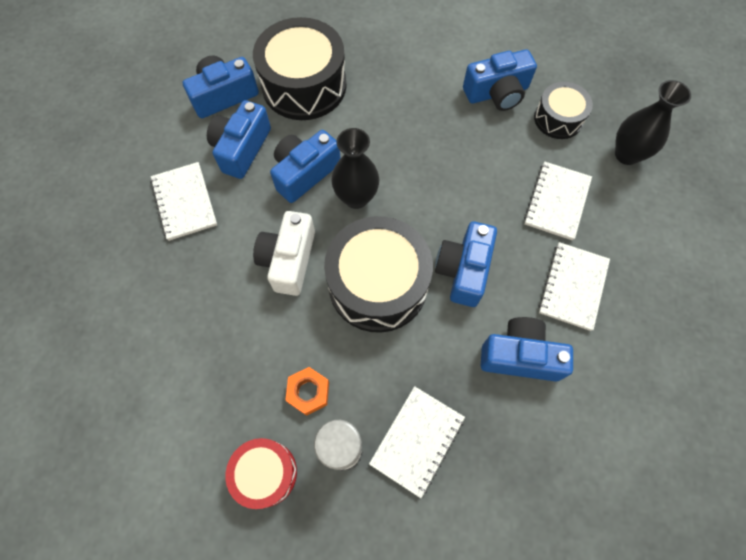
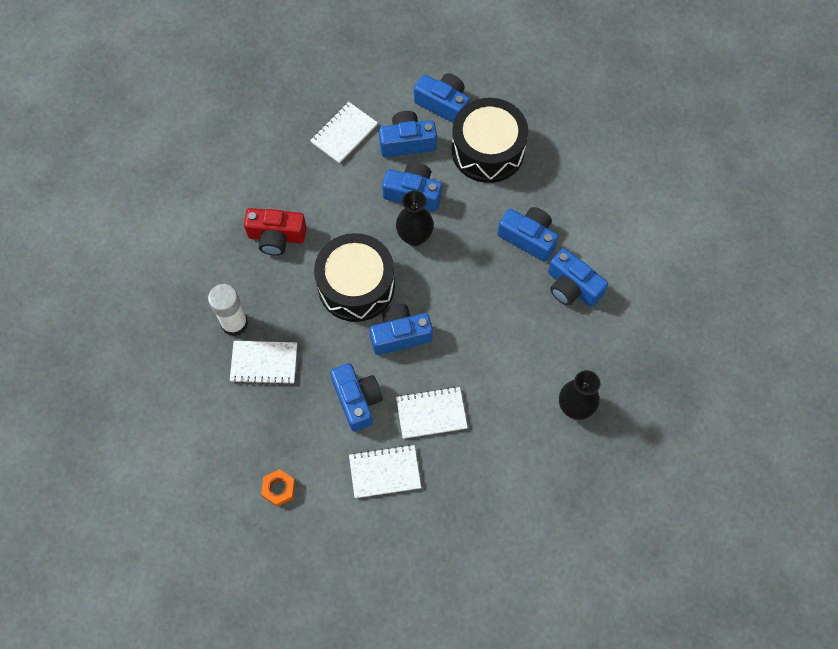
camera: 60 degrees right, 0 degrees up
(261, 340) = (276, 237): none -> red camera
(265, 473) = (197, 287): red drum -> none
(288, 260) = (340, 221): white camera -> none
(308, 392) = (259, 284): orange nut -> orange nut (279, 489)
(423, 101) = (528, 238): none -> blue camera
(556, 201) = (497, 373): white notebook -> white notebook (384, 472)
(558, 119) = (576, 342): black drum -> none

